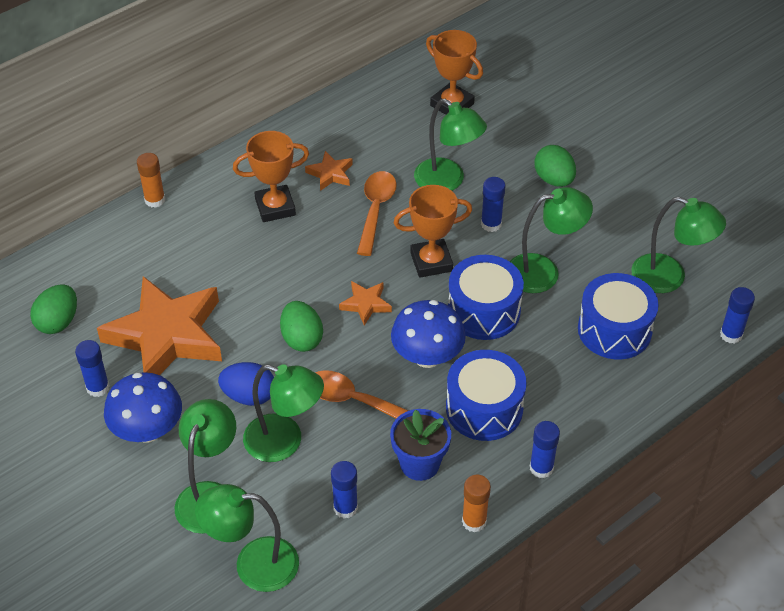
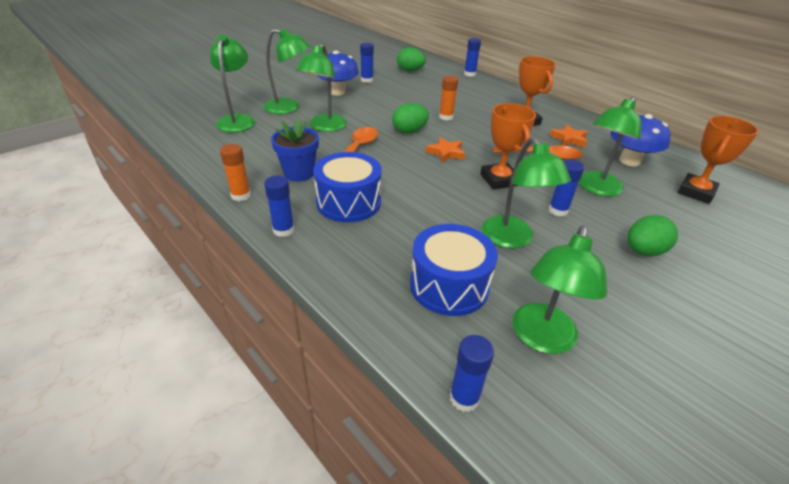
camera: 85 degrees right, 10 degrees down
(155, 200) = (509, 88): orange glue stick -> orange glue stick (446, 117)
(166, 335) = (405, 94): orange star -> none
(249, 396) = (361, 116): blue egg -> none
(345, 508) = (269, 146): blue glue stick -> blue glue stick (469, 74)
(427, 356) = (400, 177): blue mushroom -> blue mushroom (629, 161)
(483, 311) = (453, 204): blue drum -> none

